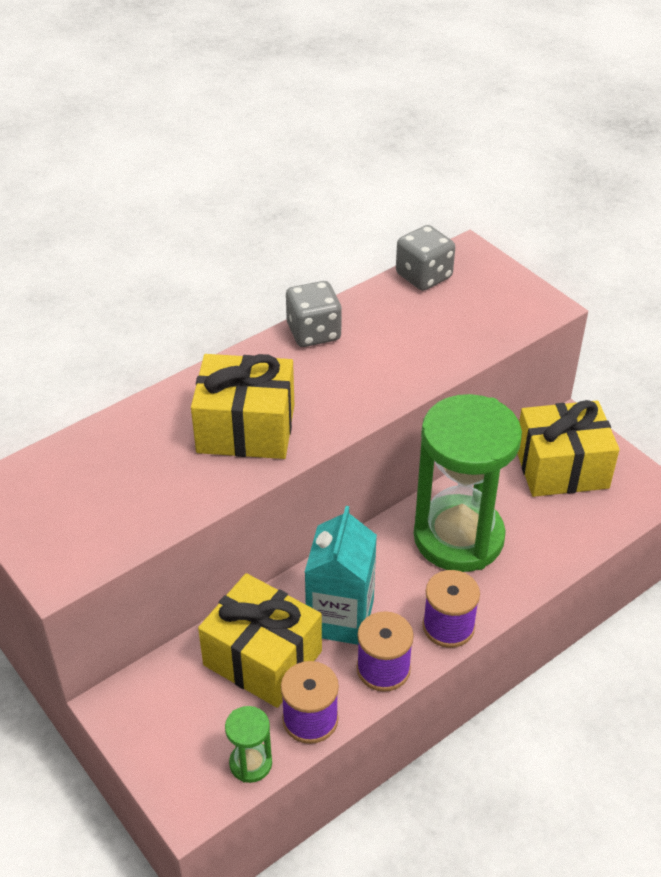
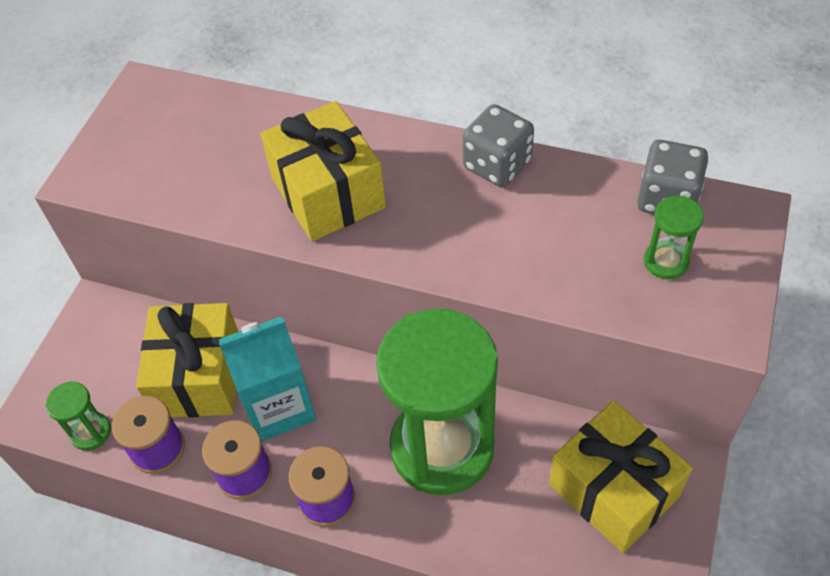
camera: 60 degrees right, 10 degrees up
(472, 303) = (666, 261): none -> green hourglass

